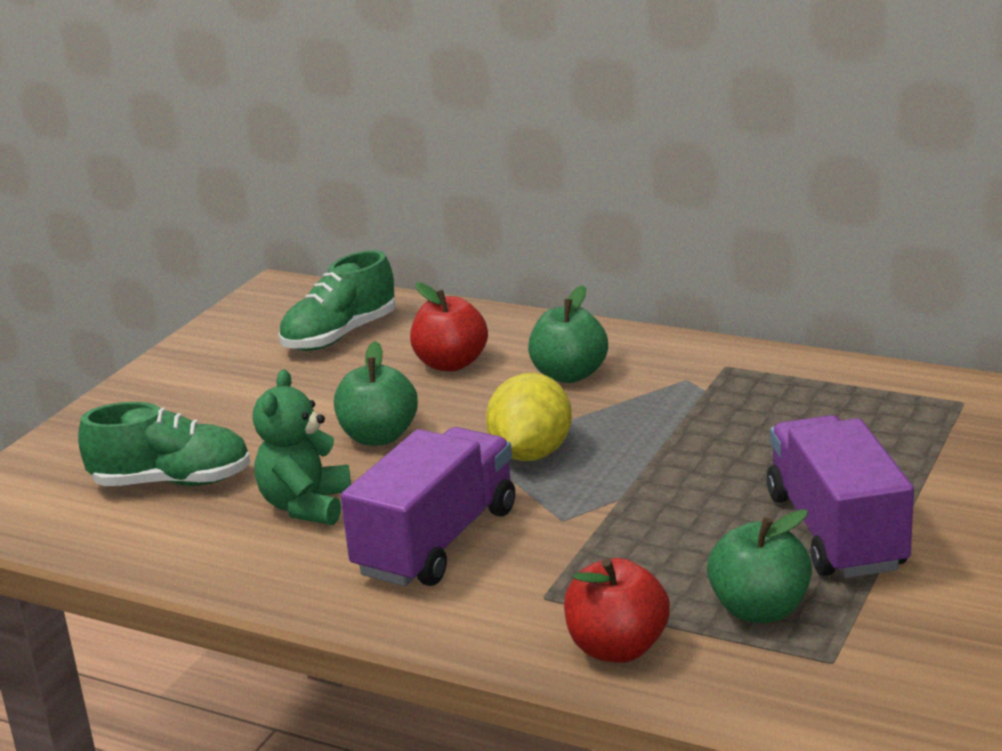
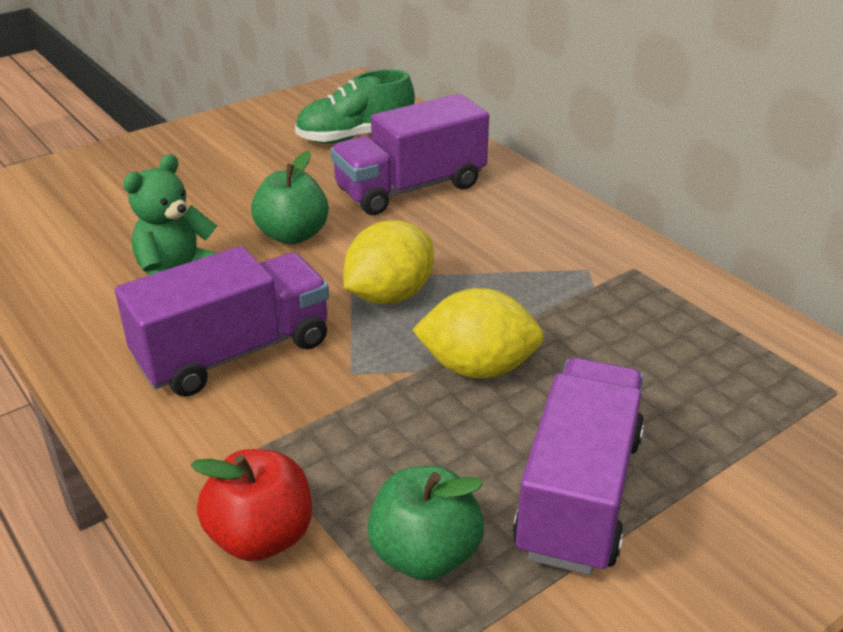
camera: 25 degrees right, 10 degrees up
(172, 482) = (116, 221): green shoe -> none
(451, 364) = (410, 188): red apple -> purple truck
(569, 375) = (492, 230): green apple -> none
(669, 479) = (477, 368): none -> yellow lemon

